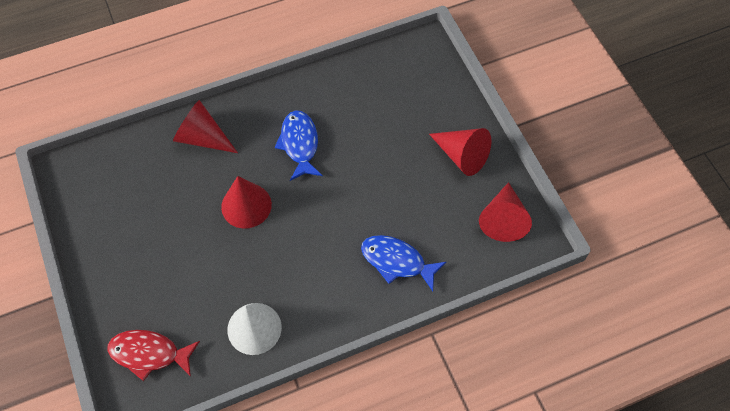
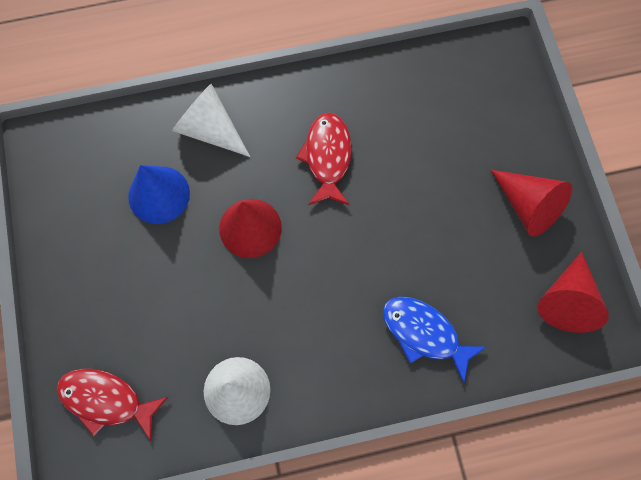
camera: 10 degrees right, 10 degrees up
(168, 192) = (159, 194): none -> blue cone
(202, 137) = (209, 129): red cone -> white cone
(299, 144) = (327, 157): blue fish -> red fish

